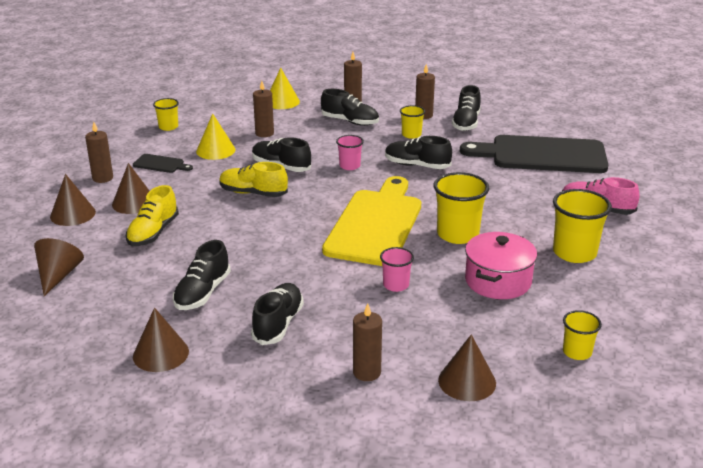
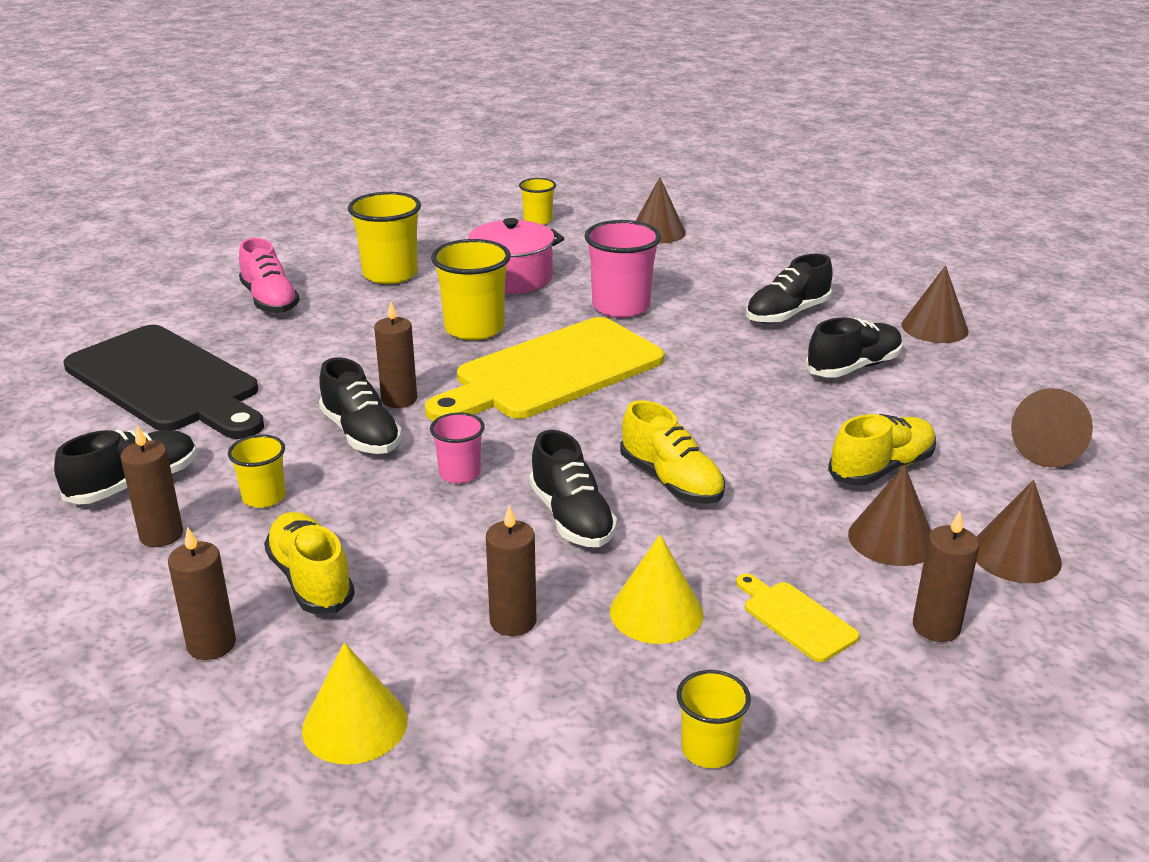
camera: 145 degrees left, 0 degrees up
(160, 164) = (795, 619): black cutting board -> yellow cutting board
(350, 121) = (311, 580): black shoe -> yellow shoe
(367, 372) = (737, 259): brown candle -> brown candle (399, 399)
(396, 285) = (621, 306): pink cup -> pink cup, size x1.76

